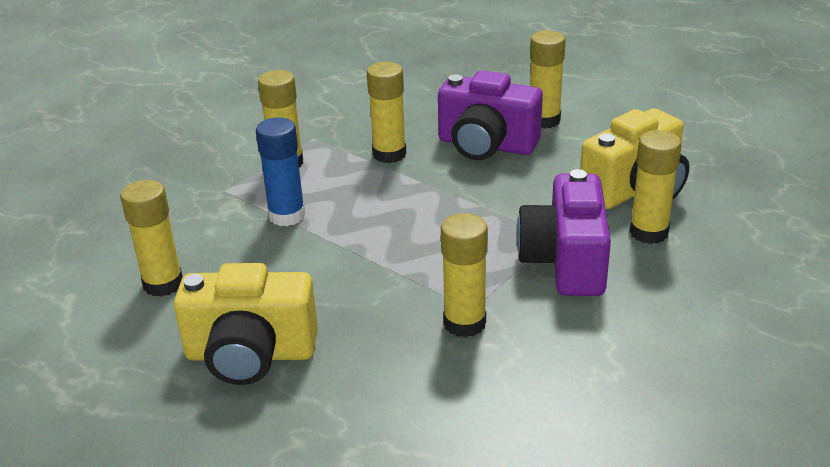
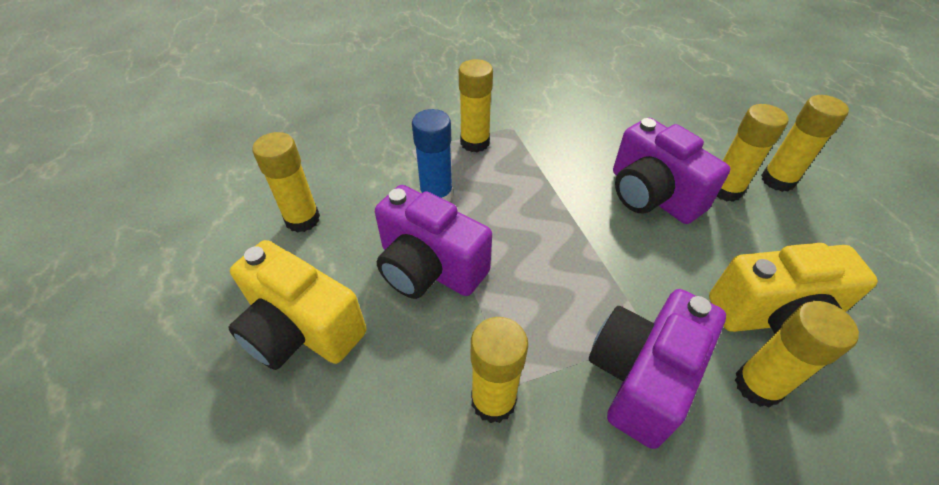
camera: 30 degrees right, 15 degrees up
(331, 267) = (429, 267): none -> purple camera
(389, 154) = (560, 169): yellow glue stick -> yellow glue stick (777, 180)

